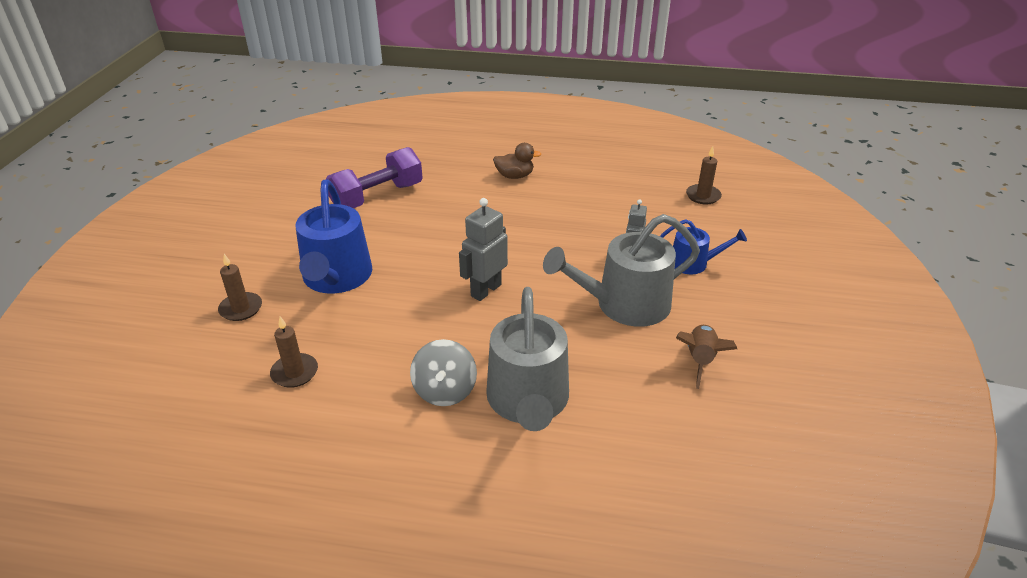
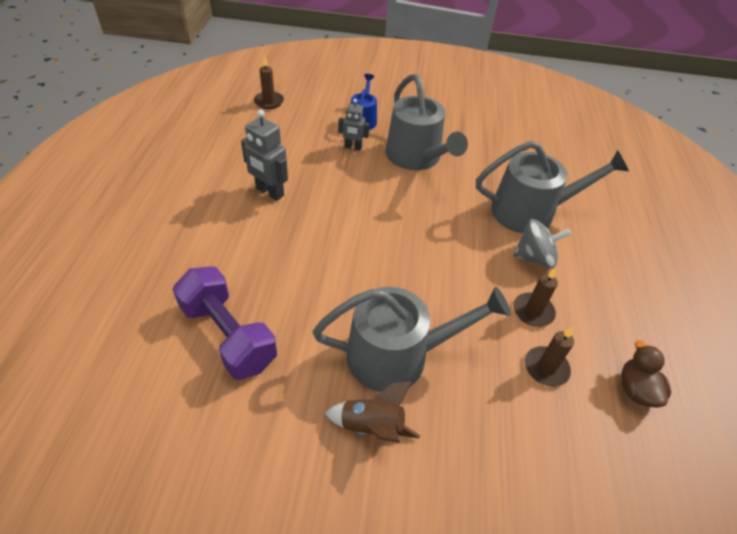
camera: 95 degrees left, 10 degrees up
(241, 308) = (463, 447): brown candle -> brown candle (533, 311)
(336, 278) = (397, 355): blue watering can -> grey watering can
(485, 290) = (407, 234): grey robot -> grey robot (269, 192)
(515, 176) = (207, 211): brown duck -> brown duck (636, 390)
(700, 360) = (469, 132): brown rocket -> brown rocket (372, 426)

